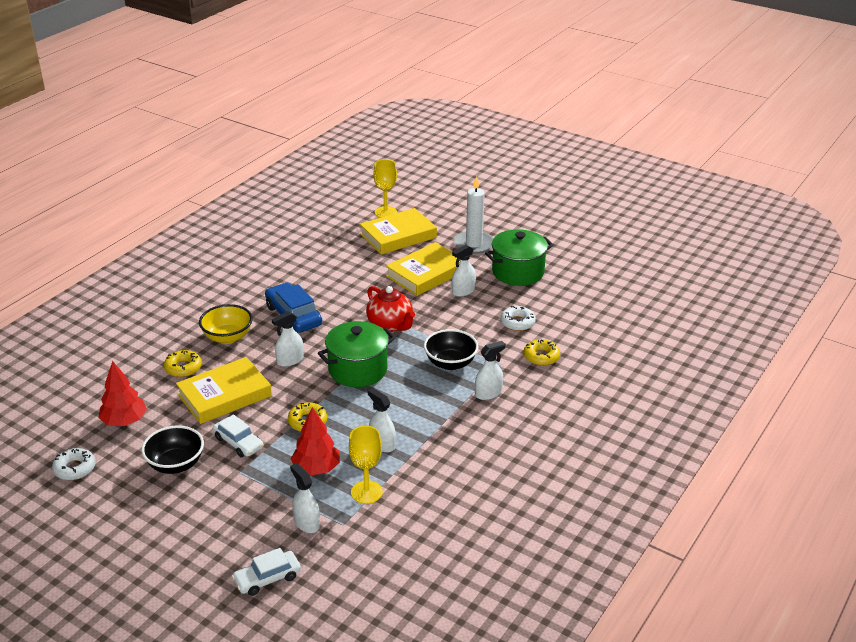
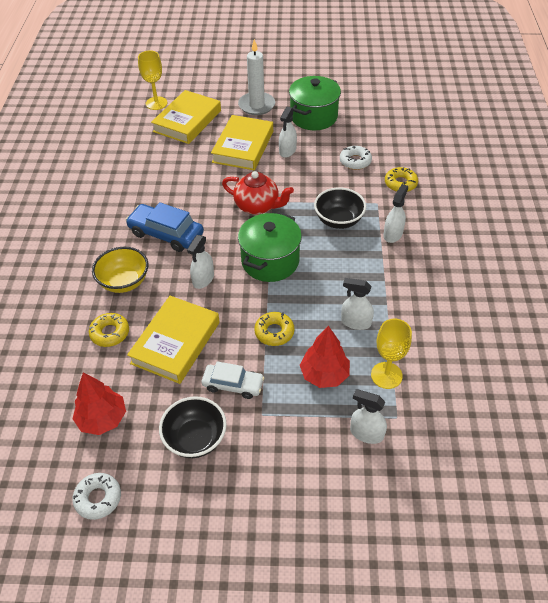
camera: 30 degrees left, 15 degrees up
(267, 578) = (386, 509): white car -> none

